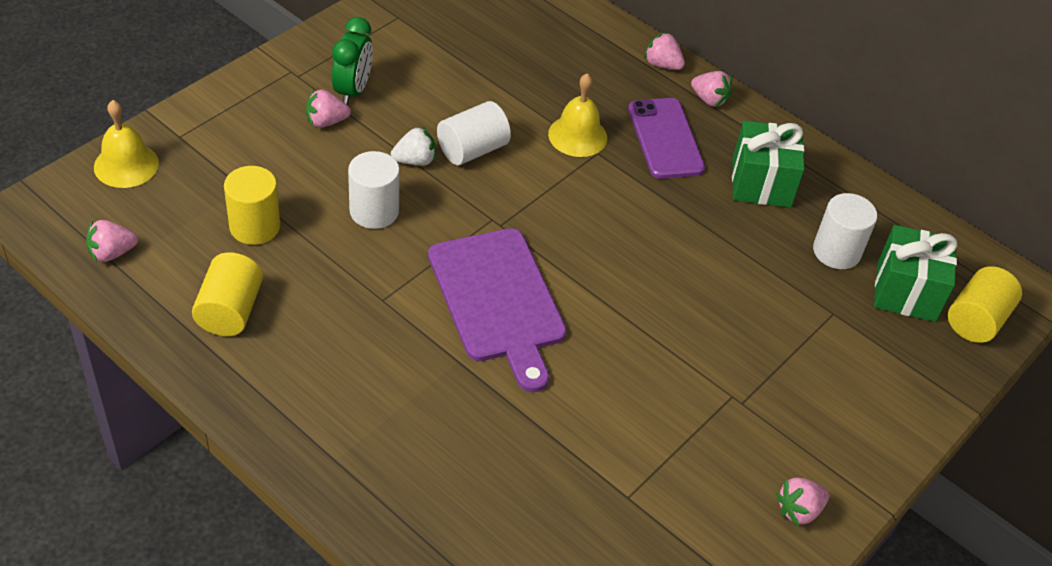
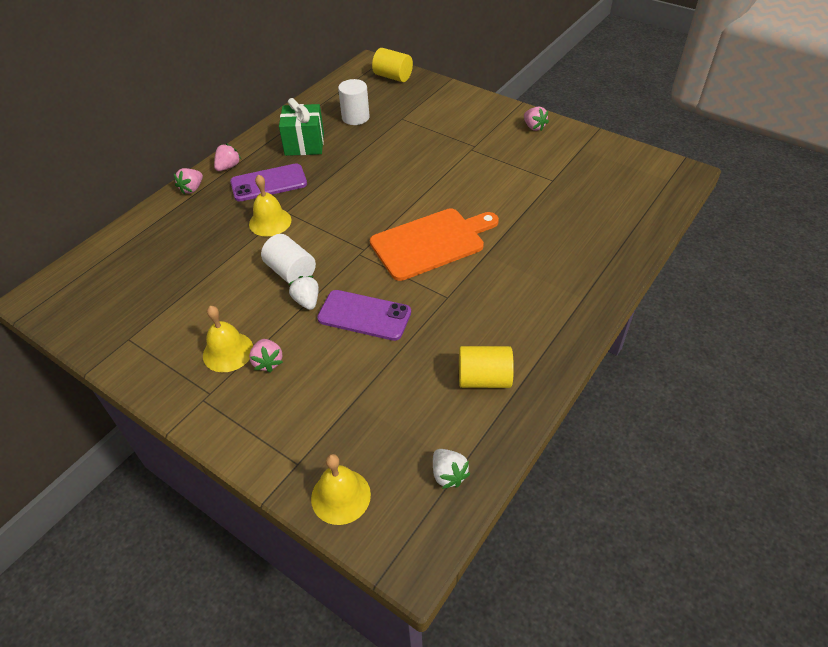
camera: 90 degrees left, 0 degrees up
(112, 253) = (448, 474): pink strawberry -> white strawberry
(255, 226) = (396, 383): yellow cylinder -> none
(353, 91) = (228, 352): green clock -> yellow bell
(374, 211) = (364, 315): white cylinder -> purple phone
(498, 300) = (431, 242): purple cutting board -> orange cutting board
(906, 291) = (379, 96): green gift -> none

